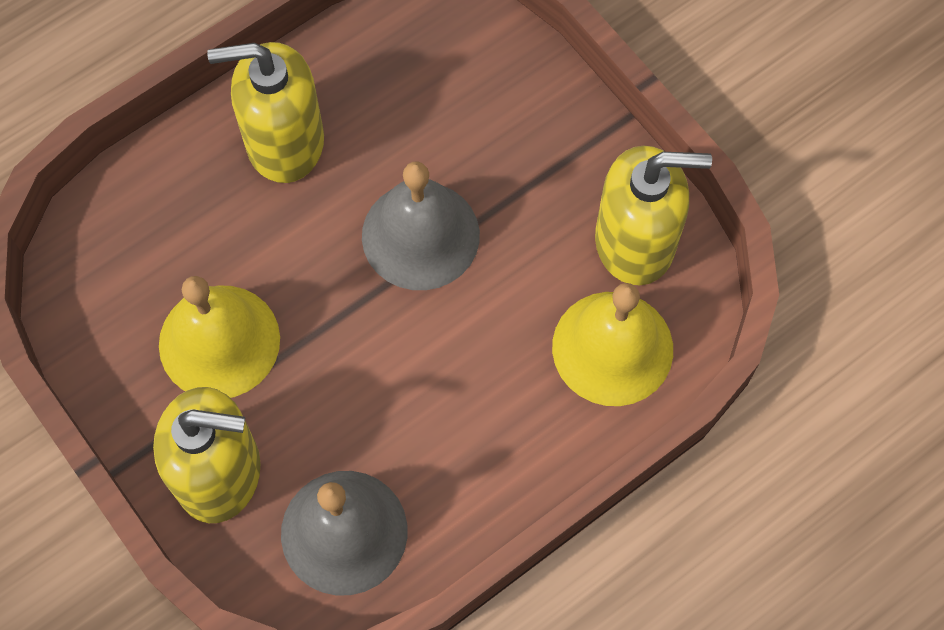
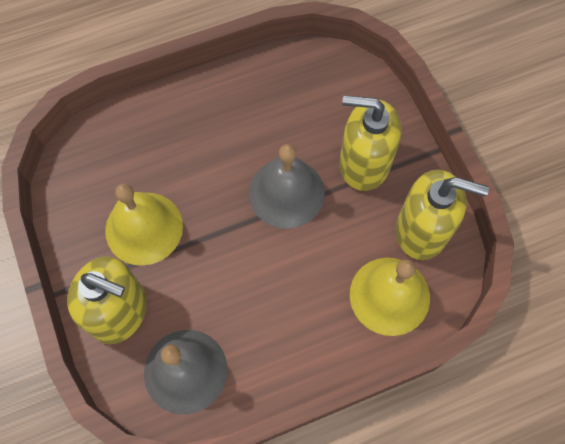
camera: 15 degrees right, 0 degrees up
(284, 142) = (219, 115): yellow soap dispenser -> yellow soap dispenser (363, 163)

